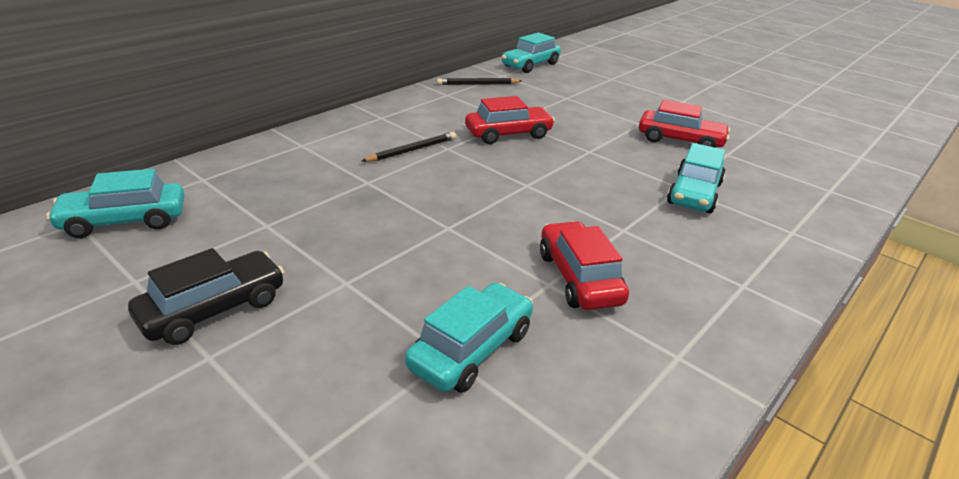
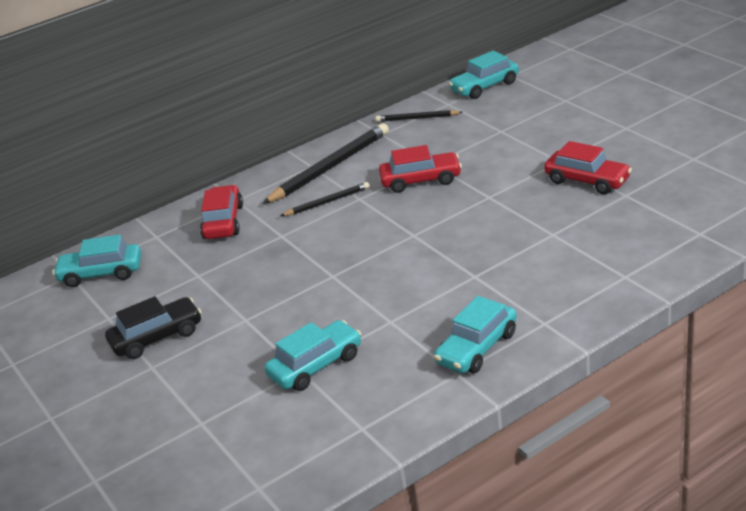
camera: 20 degrees right, 0 degrees up
(403, 119) = (330, 167): none -> black pencil
(579, 278) = (415, 316): red car -> red car (223, 222)
(694, 193) = (560, 240): turquoise car -> turquoise car (477, 348)

